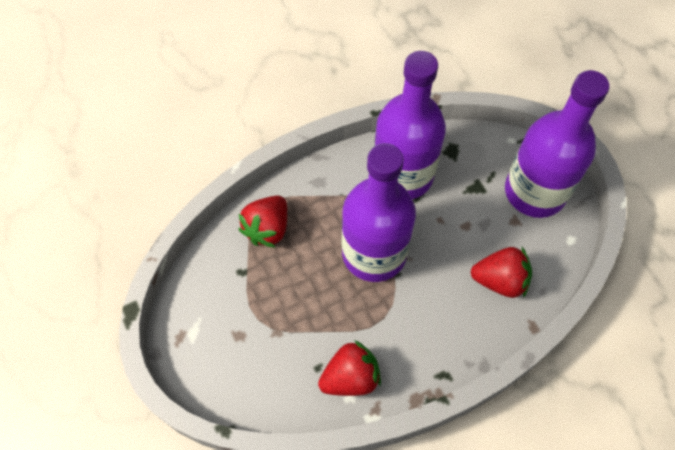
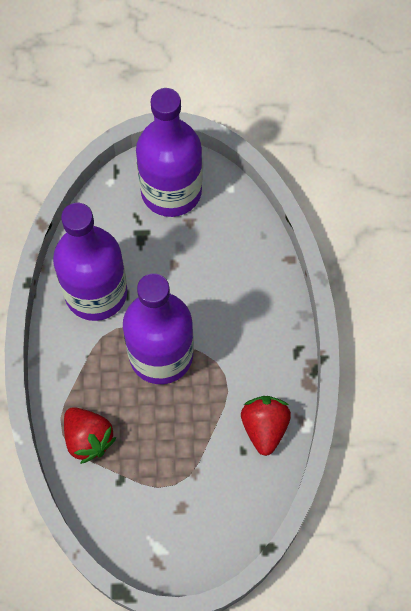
camera: 65 degrees left, 5 degrees up
(499, 280) = (237, 263): red strawberry -> none

